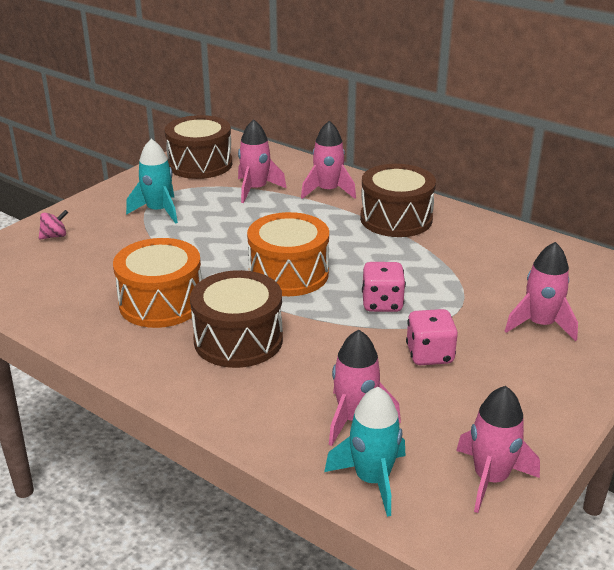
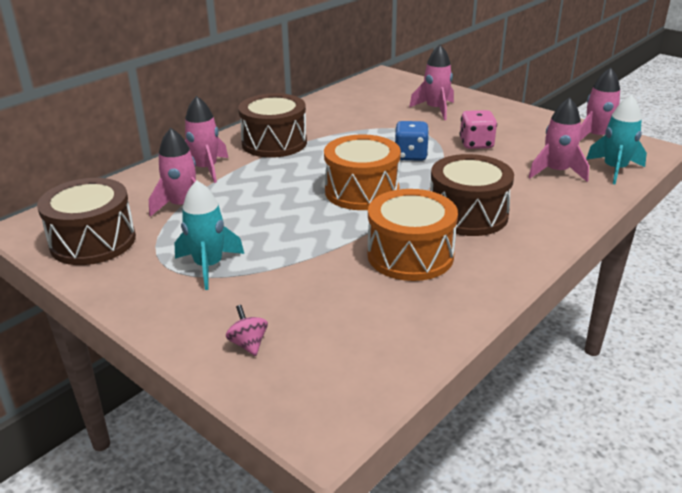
camera: 85 degrees left, 0 degrees up
(382, 303) = (410, 156): pink dice -> blue dice

